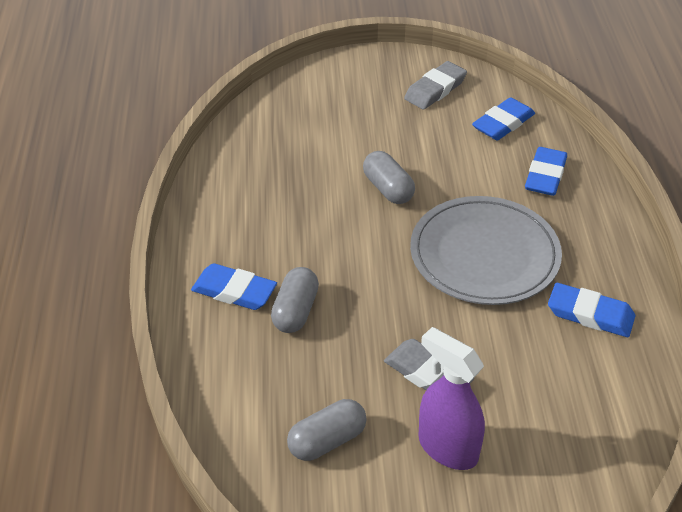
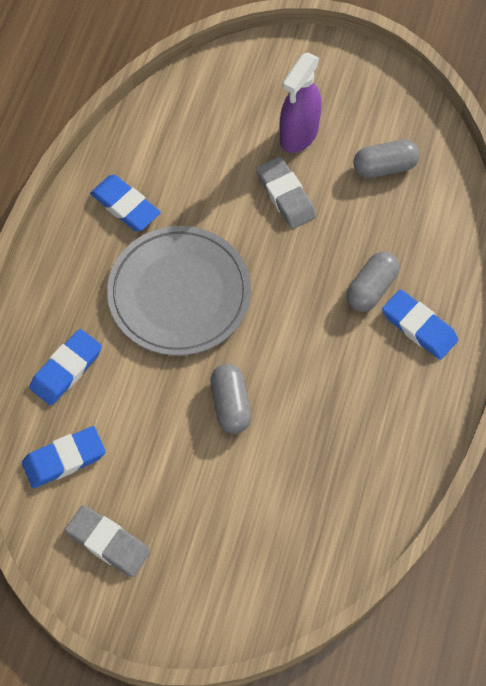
camera: 160 degrees left, 20 degrees up
(435, 89) = (108, 542): grey eraser -> grey eraser turned 60 degrees clockwise
(447, 448) = (298, 134): purple spray bottle -> purple spray bottle turned 60 degrees clockwise

